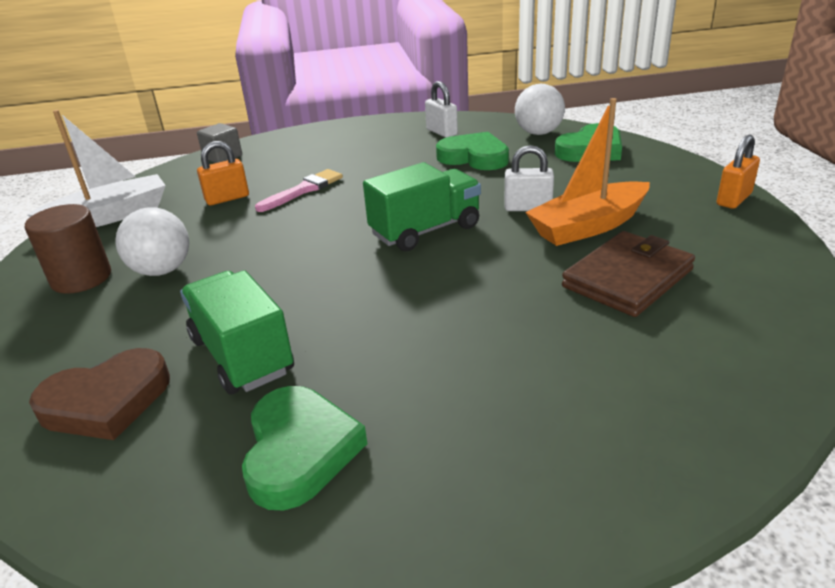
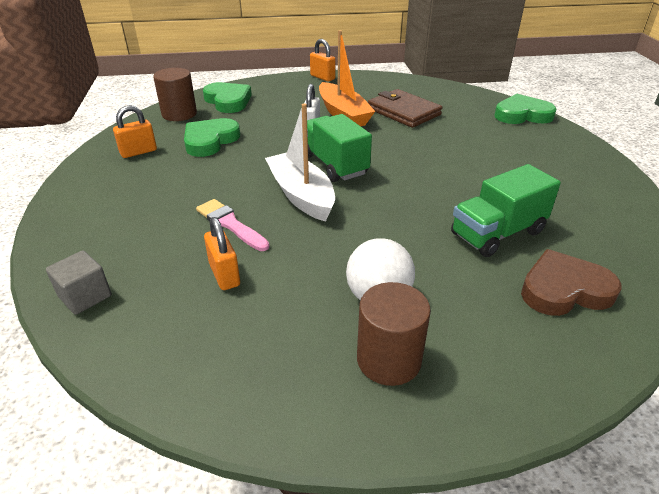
camera: 90 degrees left, 5 degrees up
(106, 401) = (564, 289): brown heart -> brown heart turned 75 degrees counterclockwise
(110, 216) = (231, 377): white boat -> white boat (301, 195)
(299, 451) = (573, 205): green heart -> green heart (522, 115)
(441, 132) = (138, 152): white padlock -> orange padlock
(538, 133) = (179, 114): white ball -> brown cylinder

